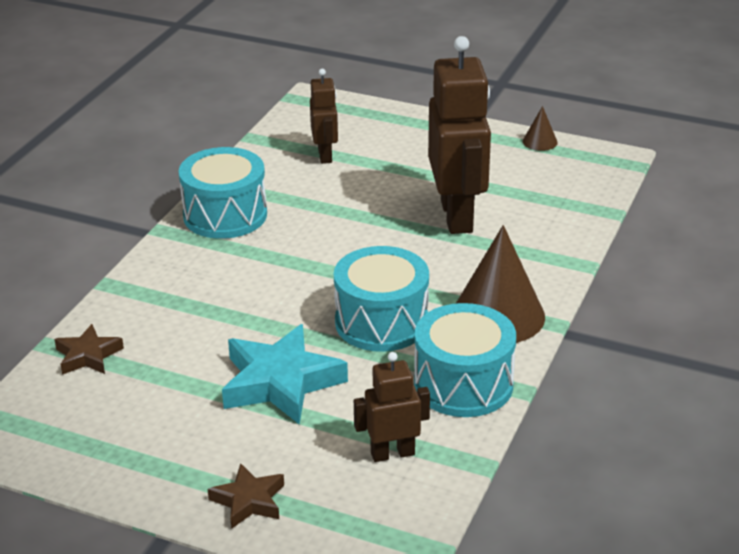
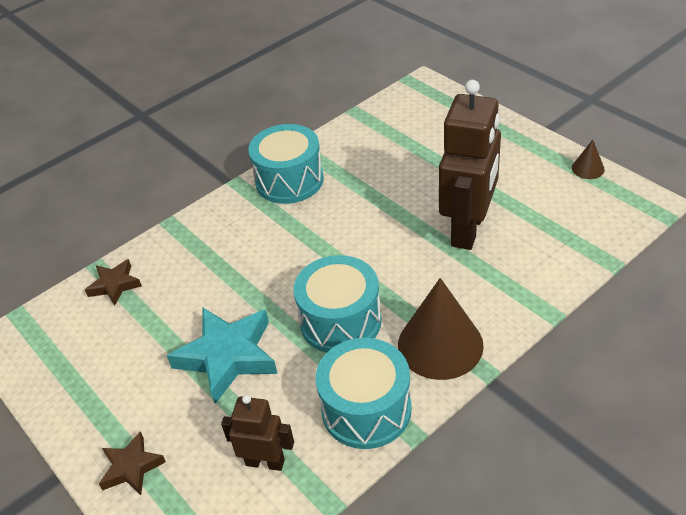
camera: 30 degrees right, 10 degrees up
(325, 155) = (399, 141): brown robot -> none

